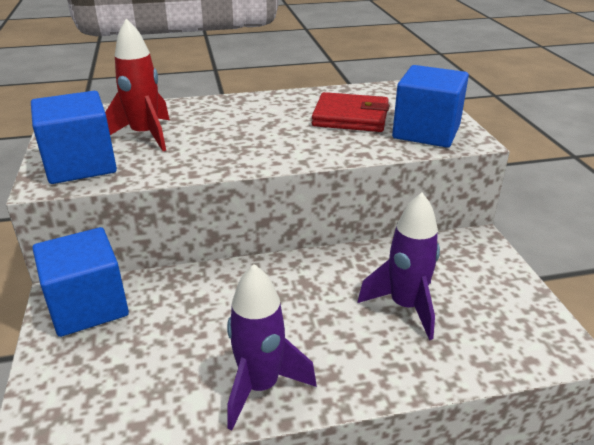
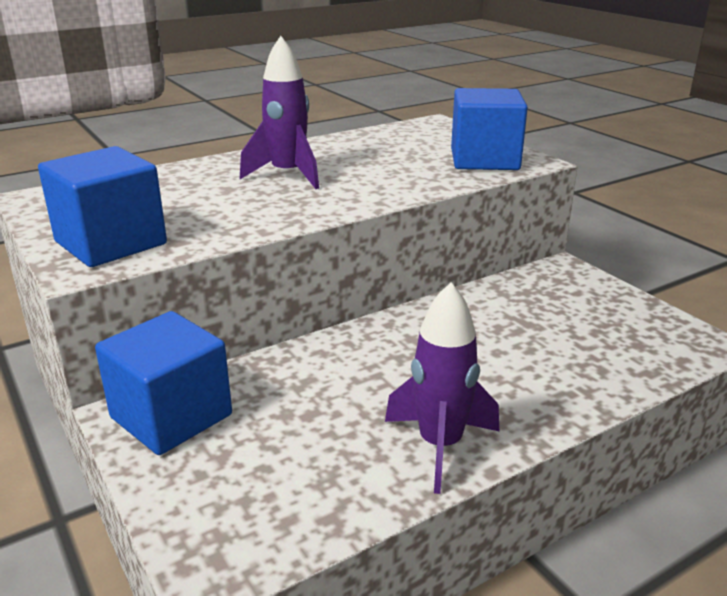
camera: 20 degrees left, 5 degrees down
(145, 136) = (167, 204): red rocket -> none
(350, 117) = (393, 156): red wallet -> none
(405, 306) = (535, 340): purple rocket -> purple rocket (288, 175)

